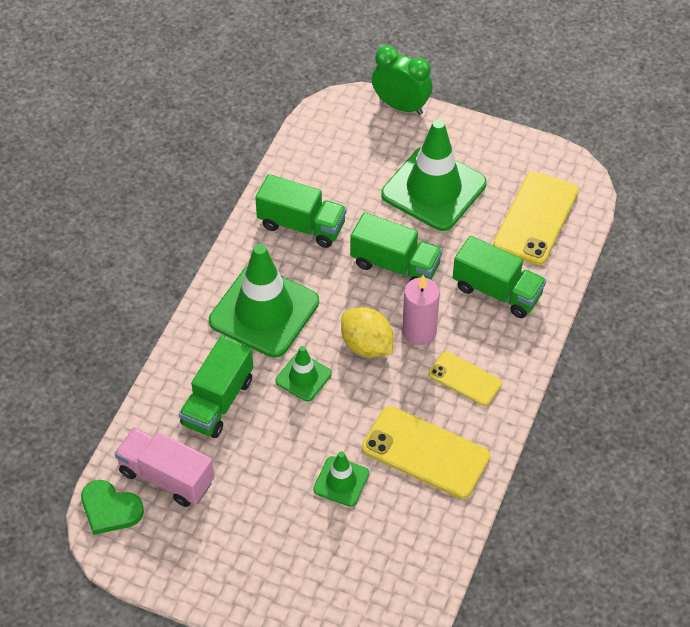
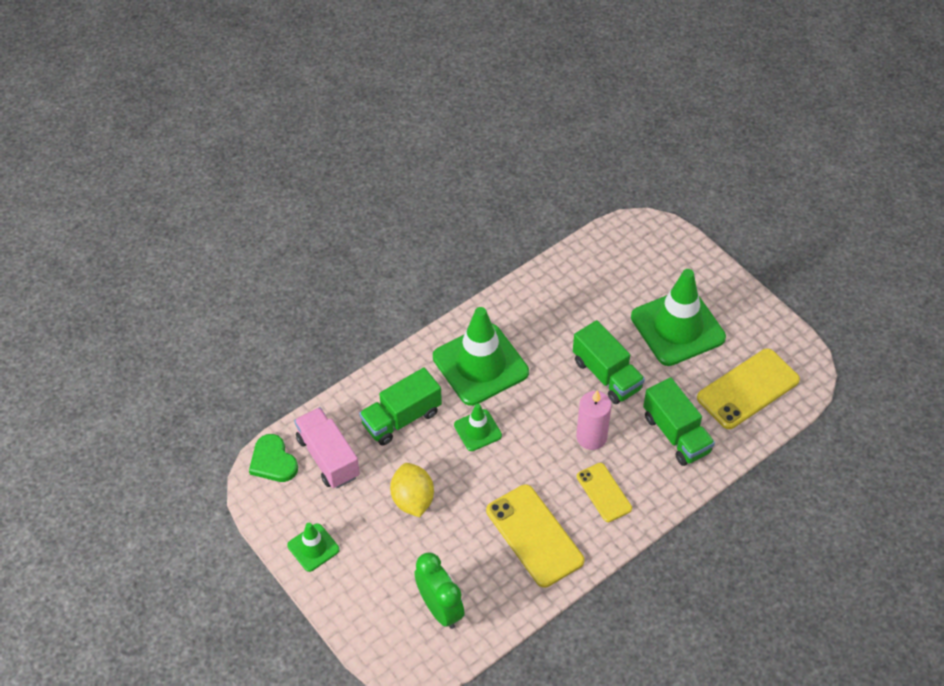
camera: 30 degrees right, 0 degrees up
(301, 225) = (552, 310): green truck -> none
(341, 481) = (455, 525): green traffic cone -> green traffic cone (313, 547)
(366, 346) = (542, 429): yellow lemon -> yellow lemon (413, 500)
(401, 106) = (694, 248): green clock -> green clock (440, 608)

